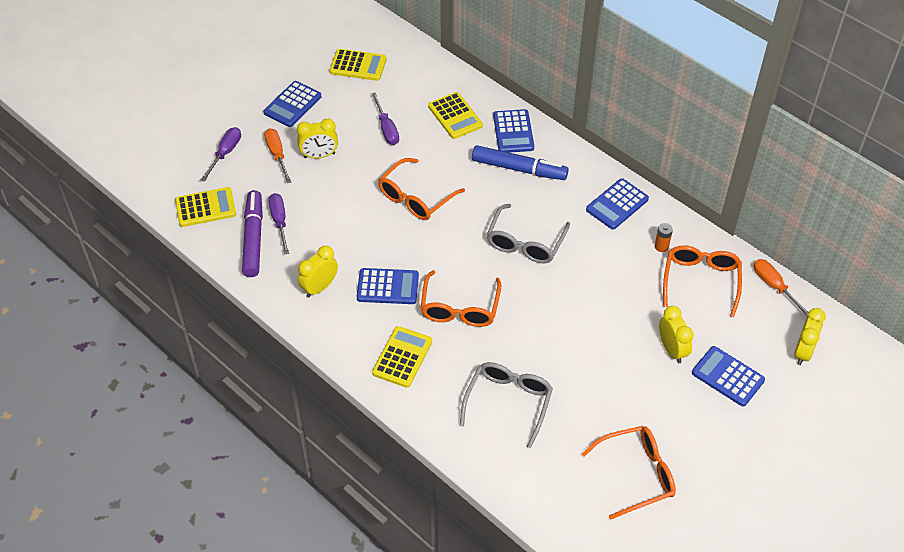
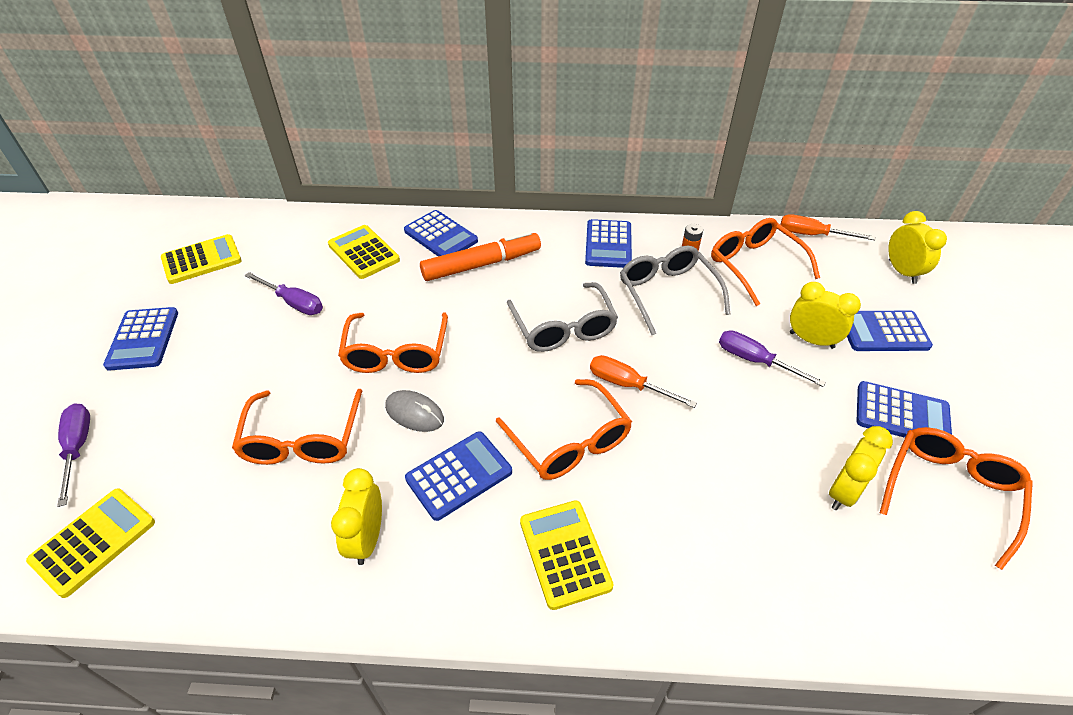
camera: 40 degrees left, 5 degrees down
(253, 238) = (209, 537): purple marker -> none
(277, 155) = (164, 407): orange screwdriver -> orange screwdriver (628, 385)
(279, 222) = (234, 488): purple screwdriver -> purple screwdriver (755, 361)
(319, 155) = (228, 375): yellow clock -> yellow clock (843, 492)
(329, 217) = (302, 439): none -> orange glasses
(395, 239) = (414, 413): none -> grey mouse
(455, 116) = (364, 252): yellow calculator -> yellow calculator turned 150 degrees counterclockwise
(508, 402) = (740, 514): grey glasses -> grey glasses (667, 293)
(519, 169) = (481, 264): blue marker -> orange marker
(667, 424) = (902, 415): none -> blue calculator

